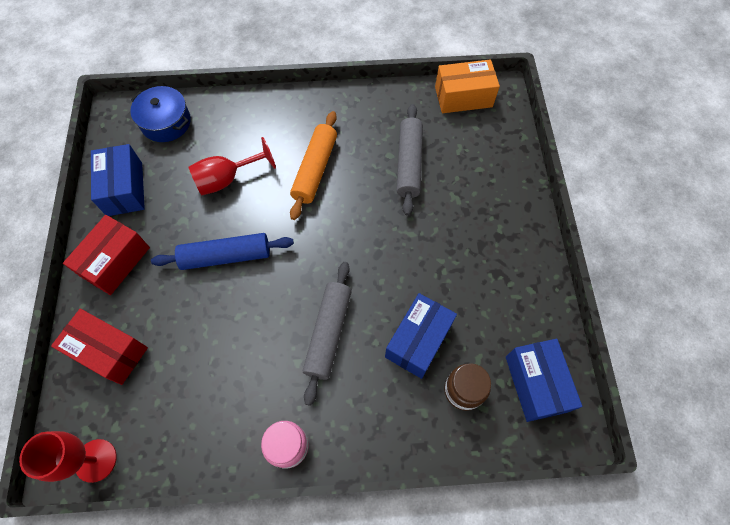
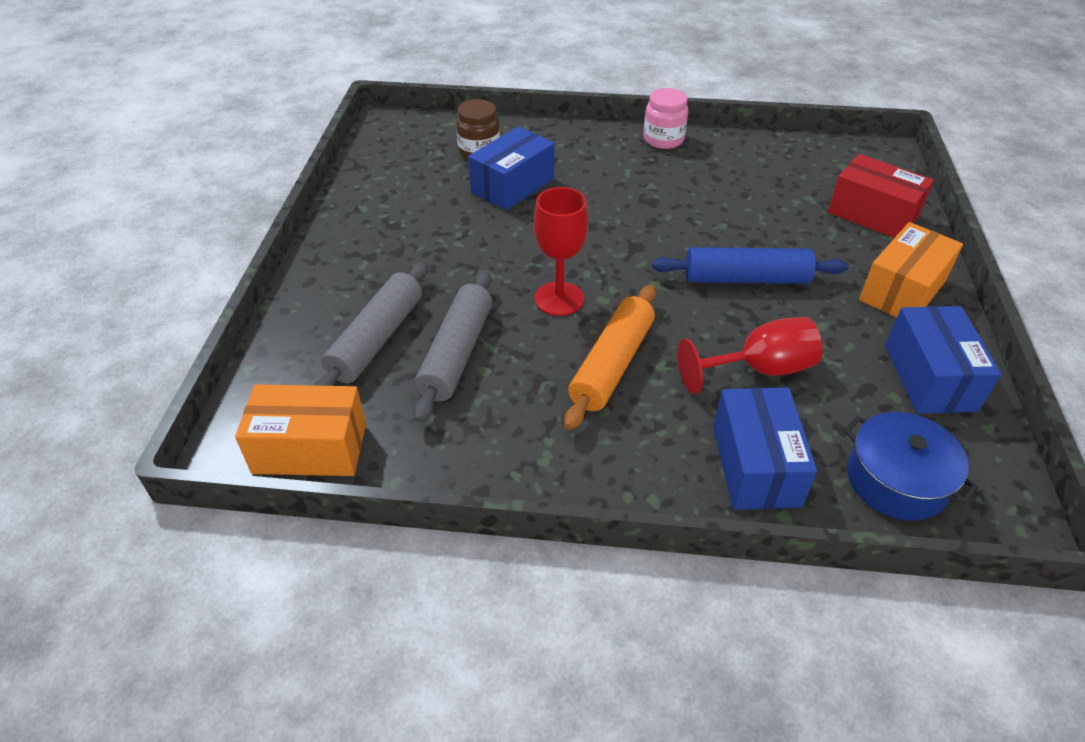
camera: 170 degrees left, 20 degrees down
(95, 460) = (853, 150): red goblet -> red goblet (559, 299)
(115, 262) = (902, 290): red box -> orange box
(328, 333) = (614, 201): grey rolling pin -> grey rolling pin (376, 339)
(536, 384) = (404, 148): blue box -> blue box (755, 465)

